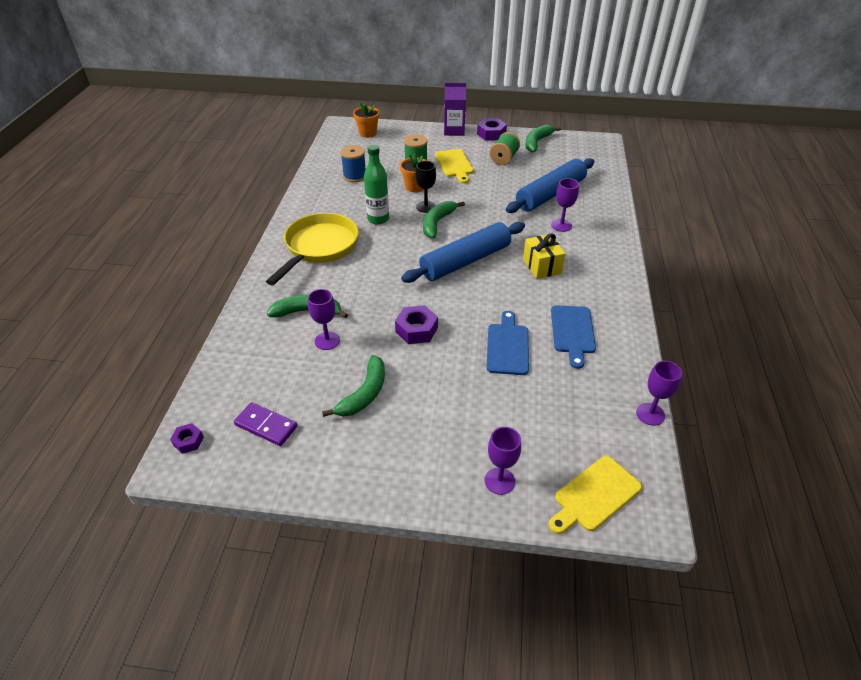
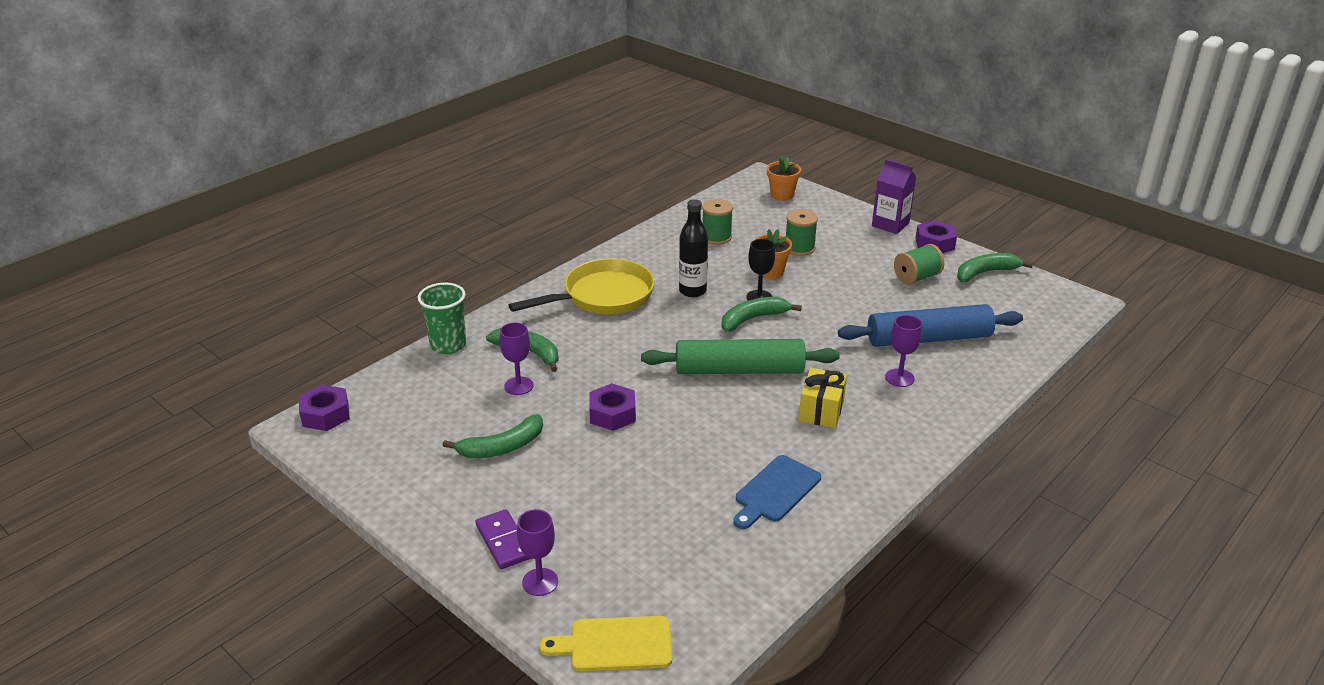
camera: 35 degrees right, 10 degrees down
(188, 441) = (325, 414): purple nut -> purple nut, size x1.70
(237, 334) = (448, 345): none -> green cup
(266, 425) = (395, 432): purple domino -> purple domino (504, 541)
(354, 176) = (716, 237): blue spool -> green spool
(378, 219) = (692, 291): green bottle -> black bottle
(454, 164) = (846, 263): yellow cutting board -> none
(465, 261) = (739, 370): blue rolling pin -> green rolling pin
(507, 346) = (687, 471): blue cutting board -> none
(650, 414) = (765, 609): purple goblet -> none

